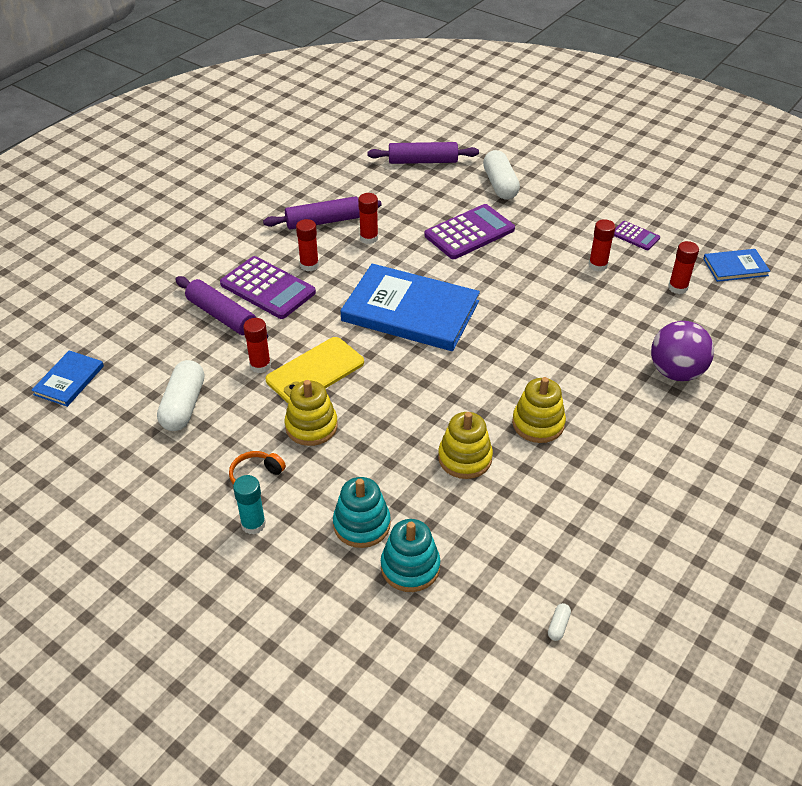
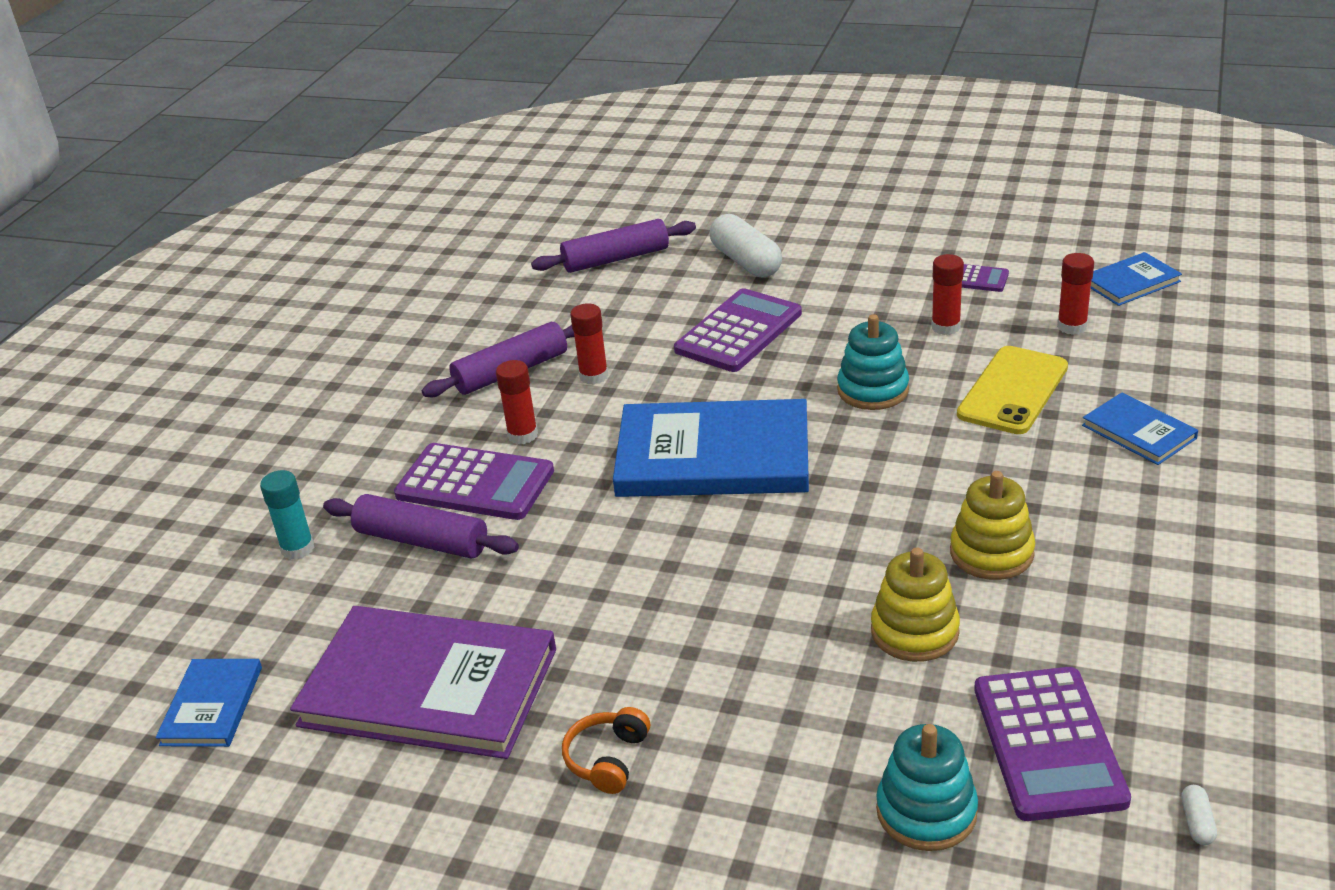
camera: 15 degrees left, 10 degrees down
(183, 405) = (429, 687): white capsule -> purple book
(253, 524) = (642, 828): turquoise glue stick -> turquoise glue stick (298, 549)
(260, 365) = (523, 594): red glue stick -> none
(311, 426) = (654, 656): yellow stacking toy -> none
(315, 371) = (615, 577): yellow phone -> yellow phone (1013, 391)
(362, 524) = (815, 774): turquoise stacking toy -> turquoise stacking toy (873, 390)
(501, 551) = (1048, 744): none -> purple calculator
(676, 372) = (1139, 432): purple ball -> blue book

